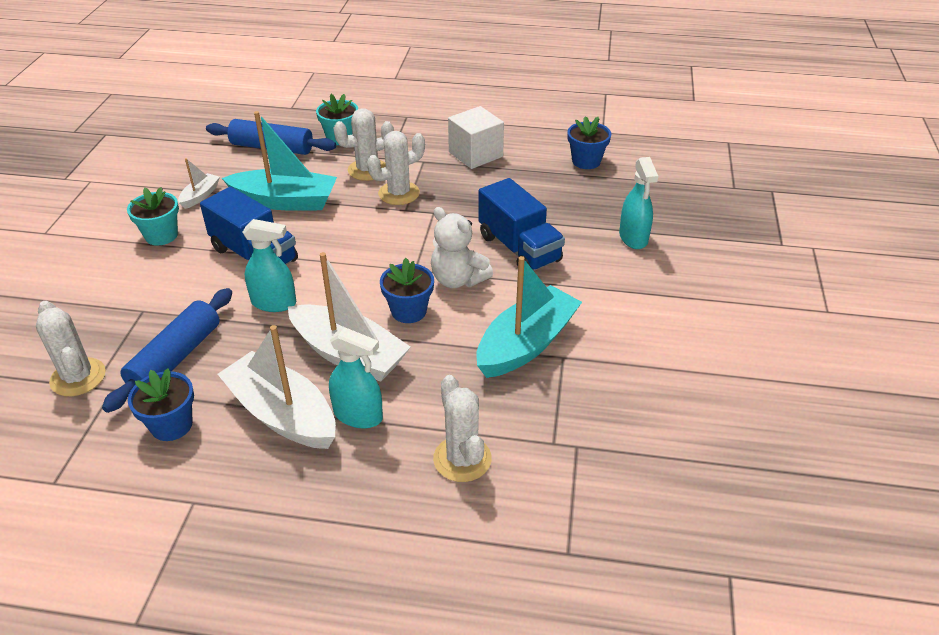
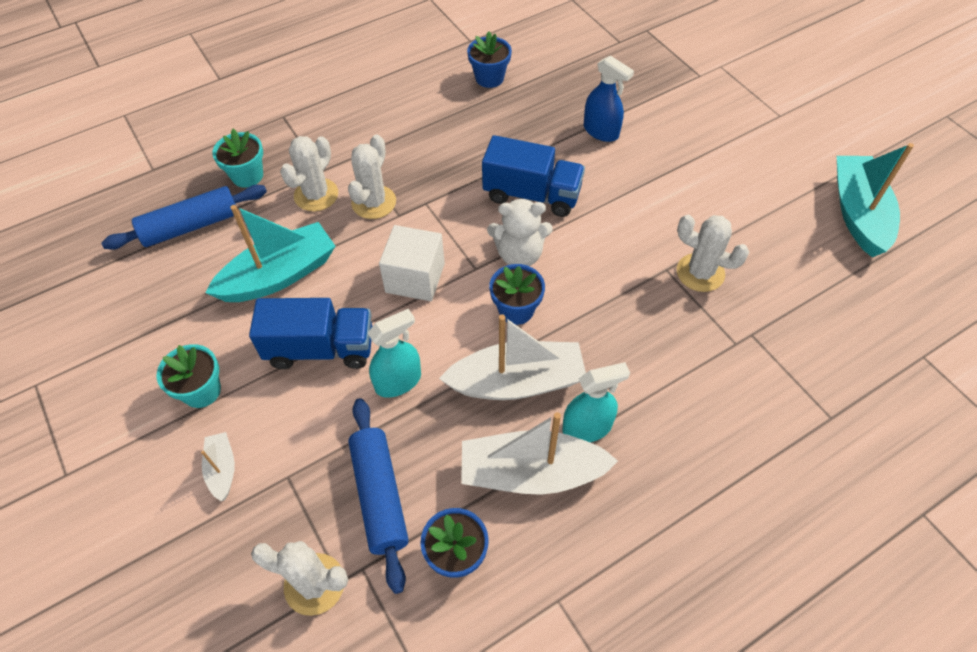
camera: 40 degrees left, 15 degrees up
(200, 196) = (185, 323): white boat -> white boat (222, 469)
(462, 459) = (696, 403): white cactus -> white cactus (700, 273)
(475, 154) = (393, 122): white cube -> white cube (415, 278)
(526, 344) = (631, 277): turquoise boat -> turquoise boat (858, 213)
(633, 238) = (601, 131): turquoise spray bottle -> blue spray bottle

